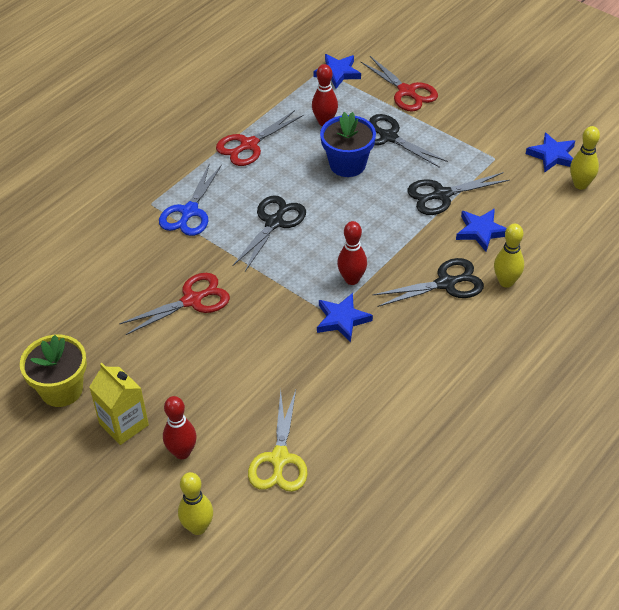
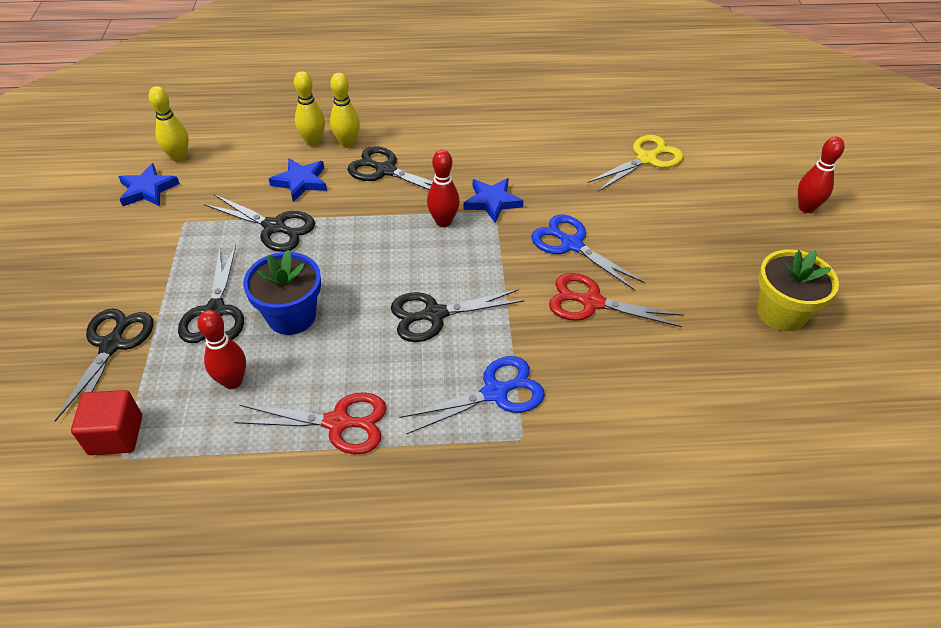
camera: 135 degrees left, 0 degrees up
(124, 424) = (745, 251): yellow carton -> none
(182, 452) = (714, 205): red bowling pin -> red bowling pin (806, 208)
(198, 527) = (742, 162): yellow bowling pin -> yellow bowling pin (313, 142)
(249, 330) = (571, 244): none -> blue scissors
(337, 73) = (116, 435): blue star -> red cube
(406, 92) = (112, 345): red scissors -> black scissors

